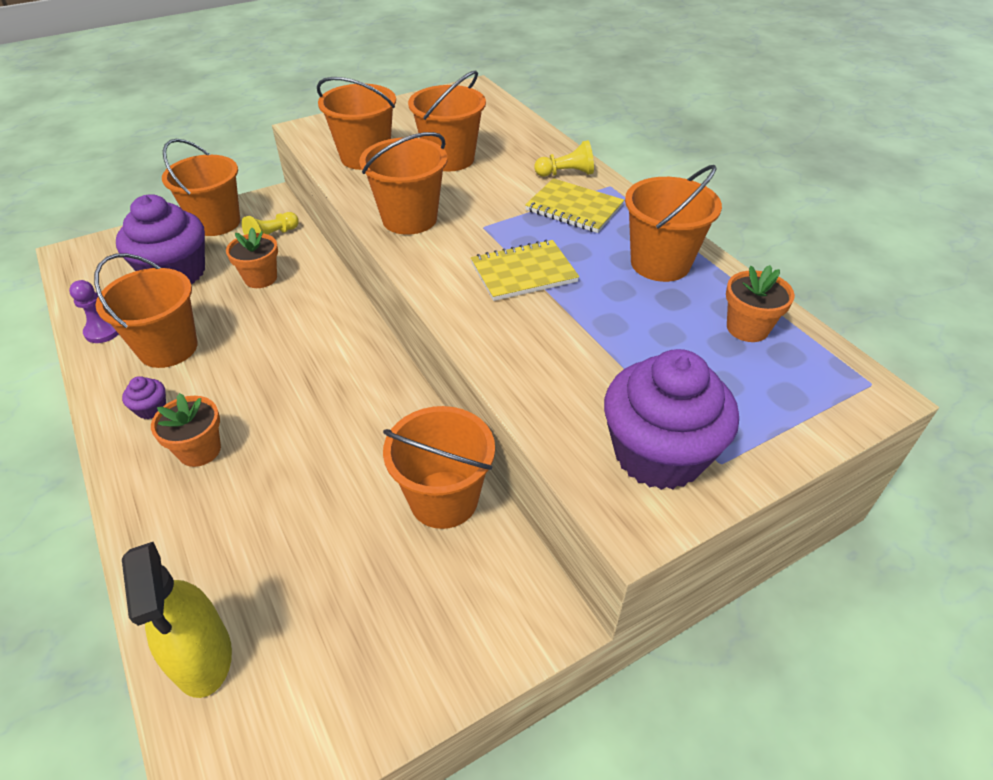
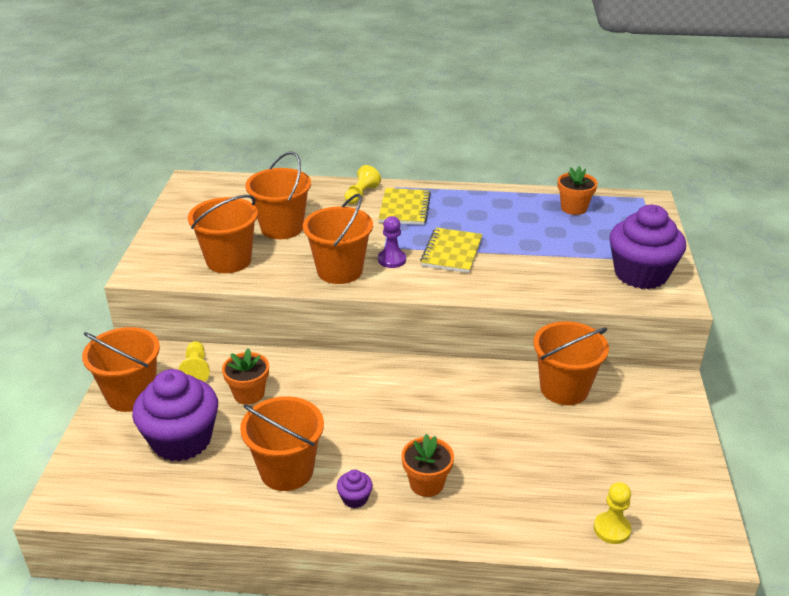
camera: 55 degrees left, 10 degrees down
(103, 331) = (219, 505): purple pawn -> purple pawn (392, 260)
(202, 656) = (611, 529): yellow spray bottle -> yellow pawn
(574, 208) = (404, 208): yellow notebook -> yellow notebook turned 60 degrees counterclockwise
(660, 263) = (493, 206): orange bucket -> none

